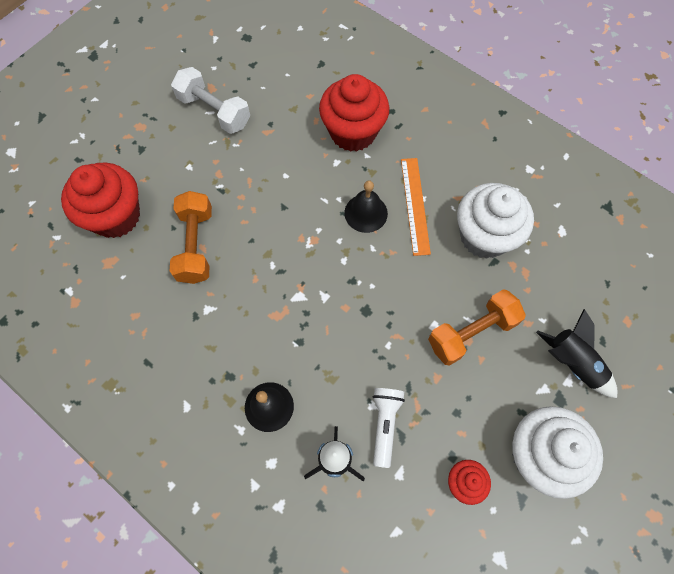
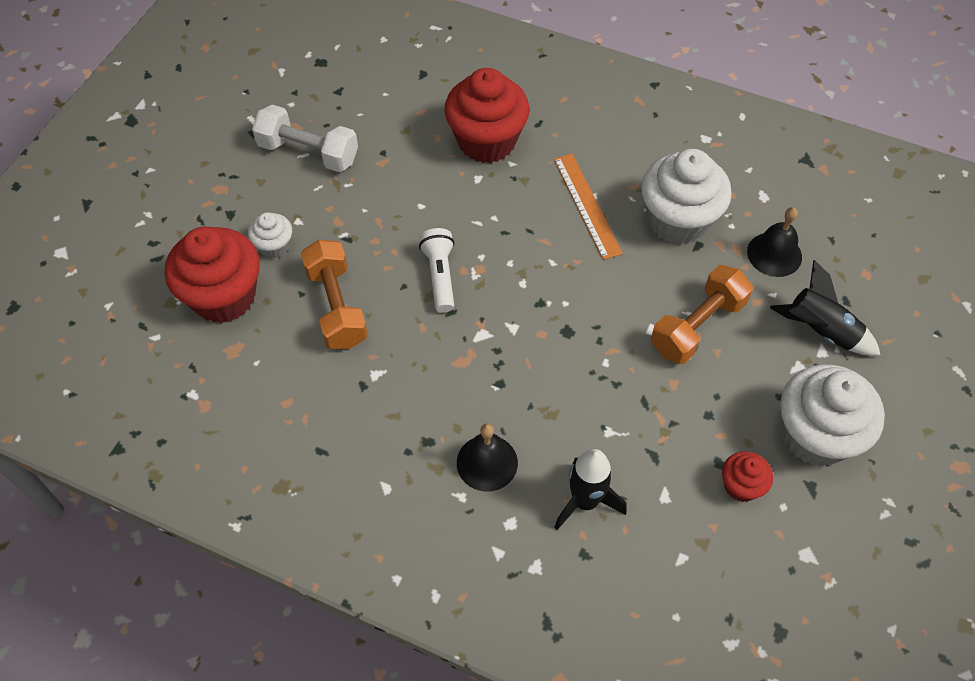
camera: 15 degrees left, 10 degrees down
(165, 183) = (274, 246): none -> white cupcake
(366, 213) = (531, 226): black bell -> black bell (774, 254)
(384, 424) = (630, 448): white flashlight -> white flashlight (440, 276)

